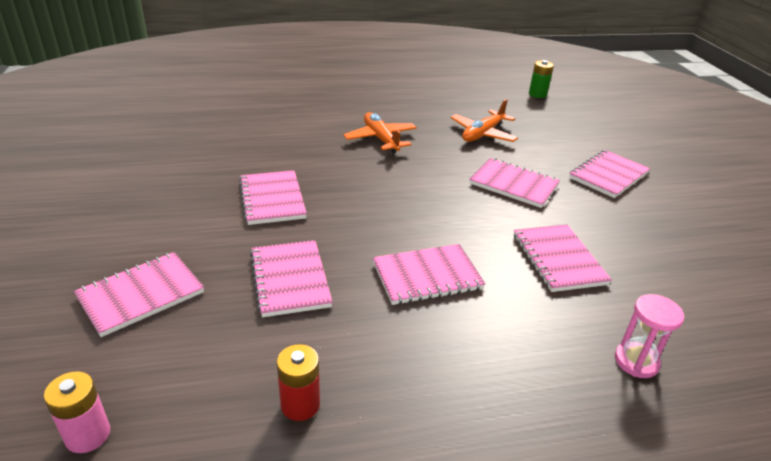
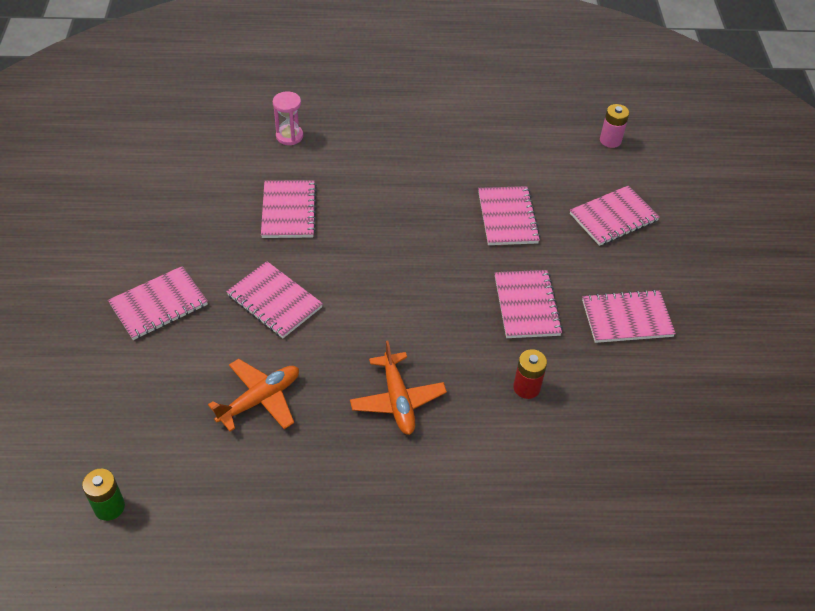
camera: 170 degrees left, 15 degrees up
(300, 405) = (500, 140): red battery -> red battery (526, 387)
(427, 276) = (402, 208): pink notebook -> pink notebook (626, 318)

